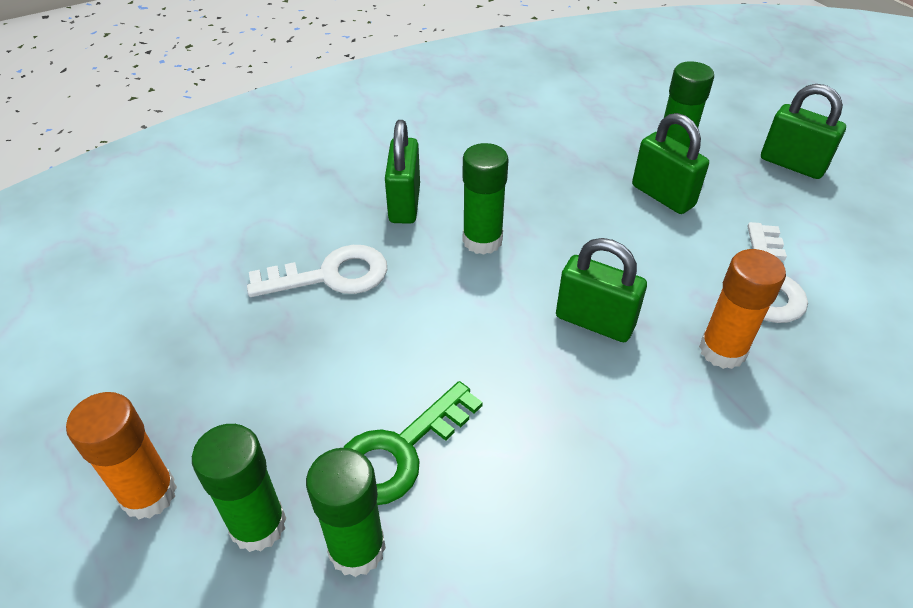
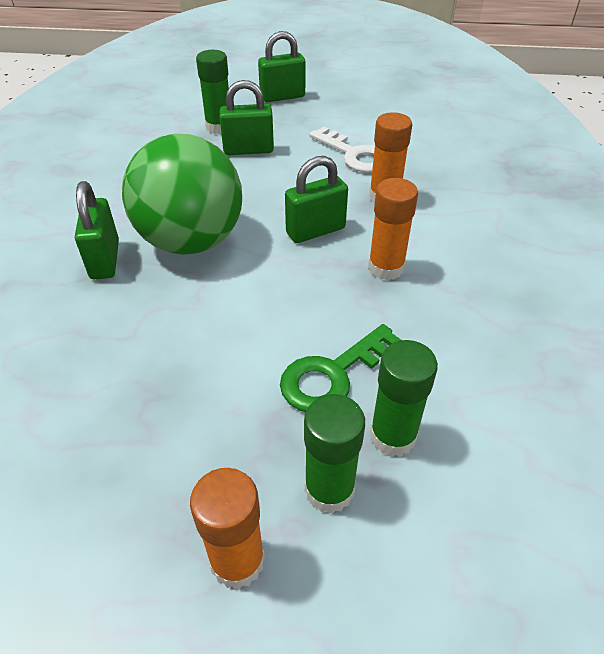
camera: 55 degrees left, 0 degrees up
(331, 276) = (129, 336): white key -> none
(399, 451) = (333, 374): green key -> green key turned 60 degrees clockwise
(404, 203) = (105, 260): green padlock -> green padlock turned 45 degrees clockwise
(482, 240) = (191, 241): green glue stick -> green ball
(598, 416) = (386, 268): none -> orange glue stick

